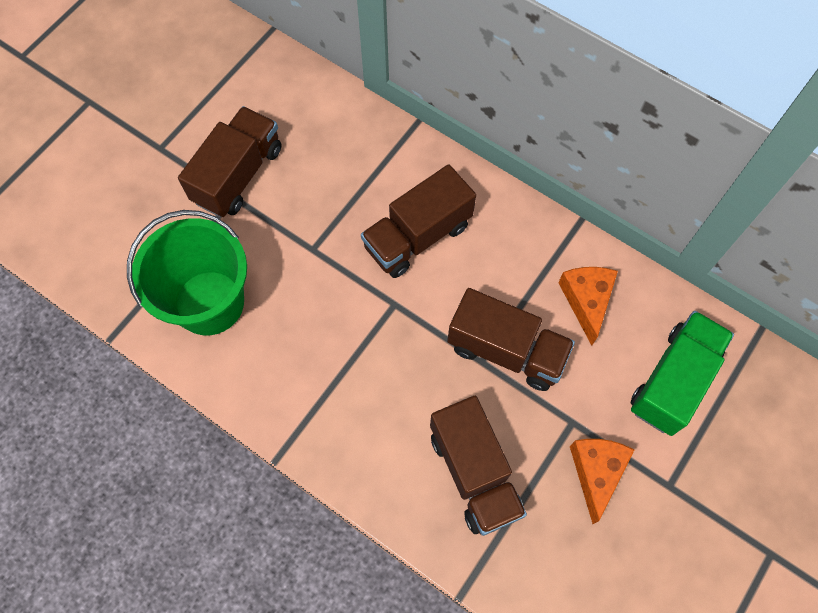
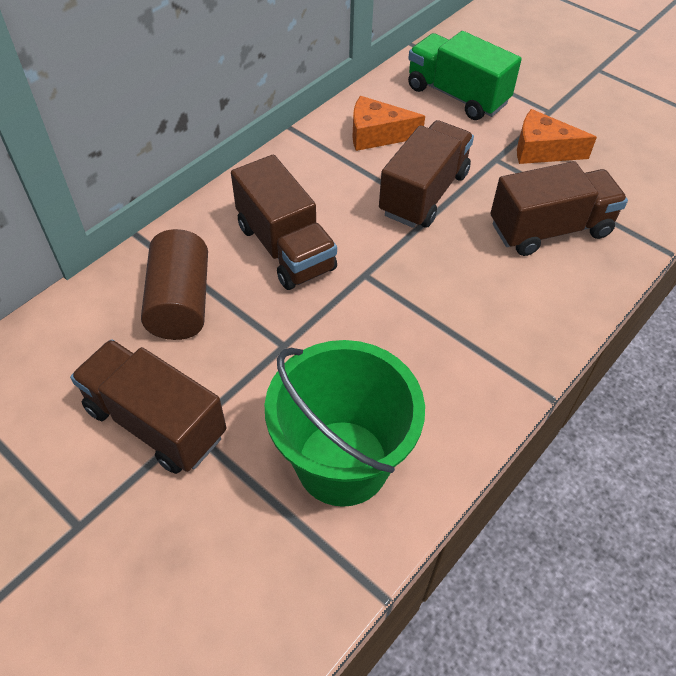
camera: 85 degrees left, 15 degrees down
(348, 168) = (180, 302): none -> brown cylinder

